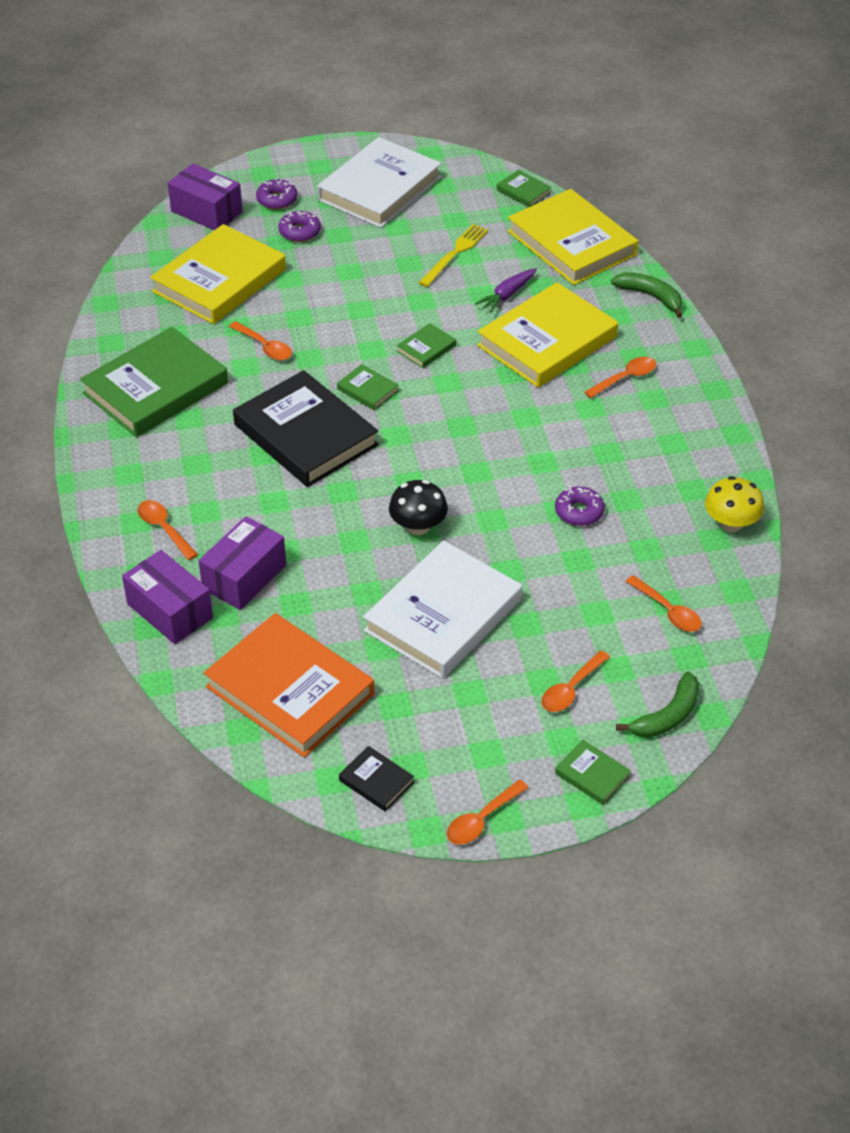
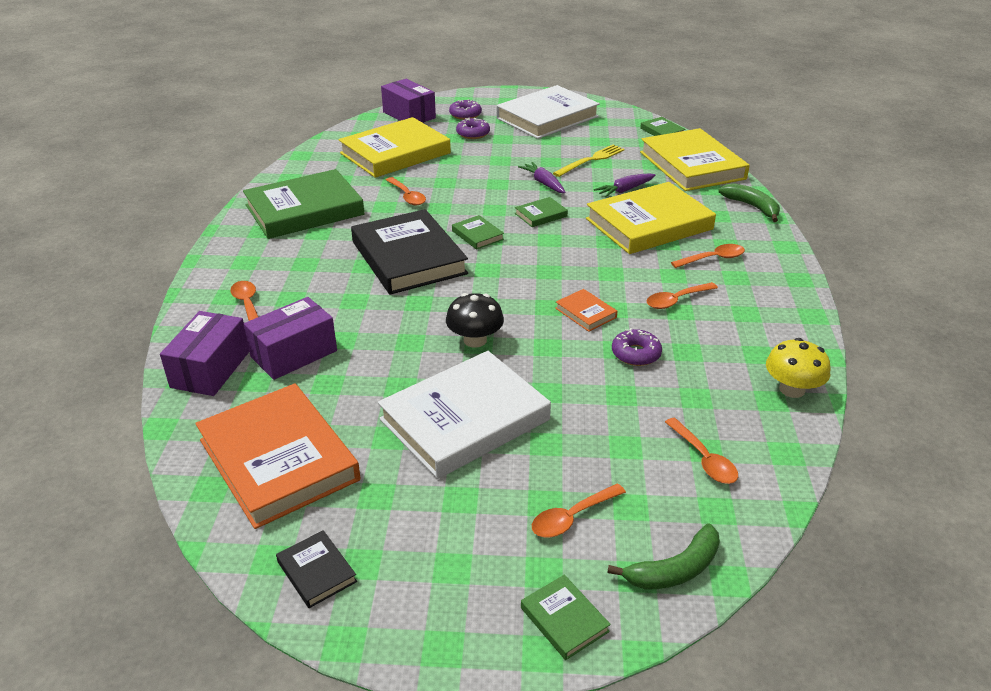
camera: 15 degrees right, 10 degrees down
(170, 611) = (210, 369): purple box -> purple box turned 45 degrees clockwise
(413, 300) = (544, 183): none -> purple carrot
(481, 820) = (413, 644): orange spoon -> orange spoon (676, 300)
(516, 472) = (585, 313): none -> orange book

